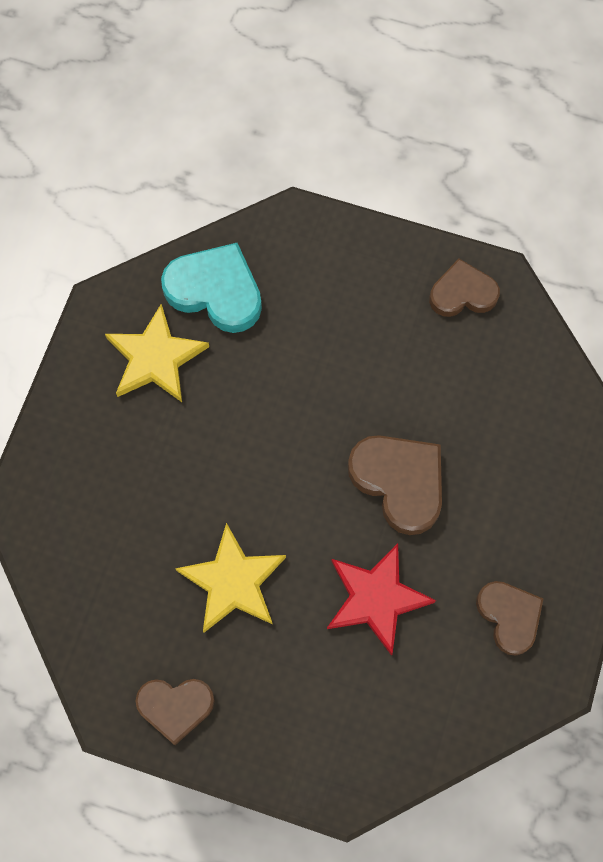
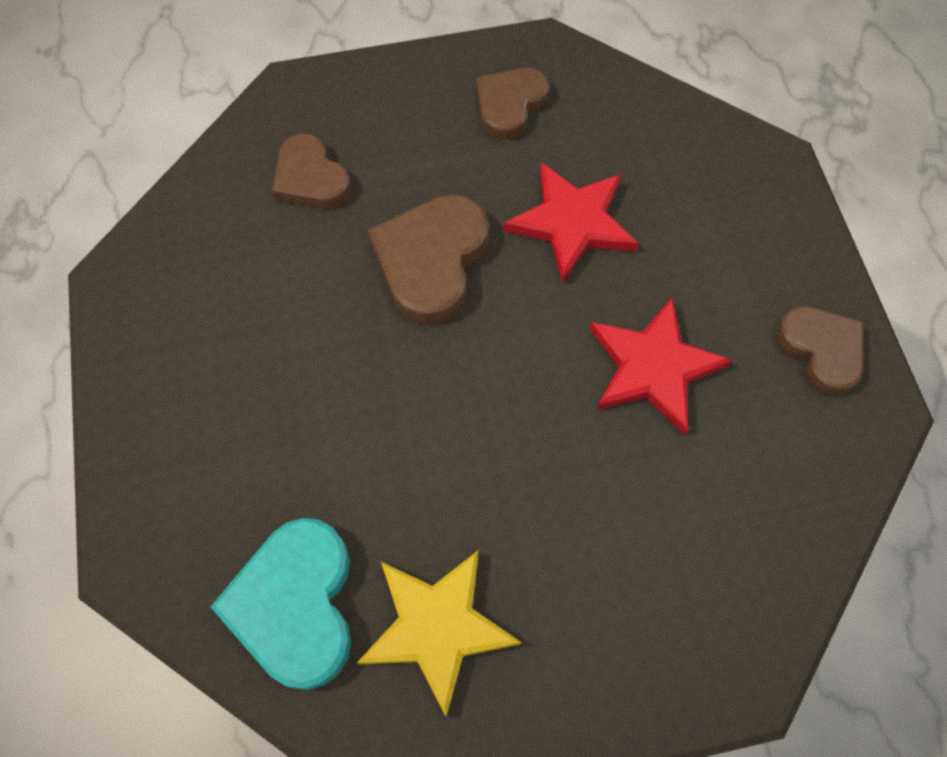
camera: 120 degrees left, 5 degrees down
(233, 582) = (653, 367): yellow star -> red star
(462, 293) = (155, 307): brown heart -> brown heart (310, 178)

